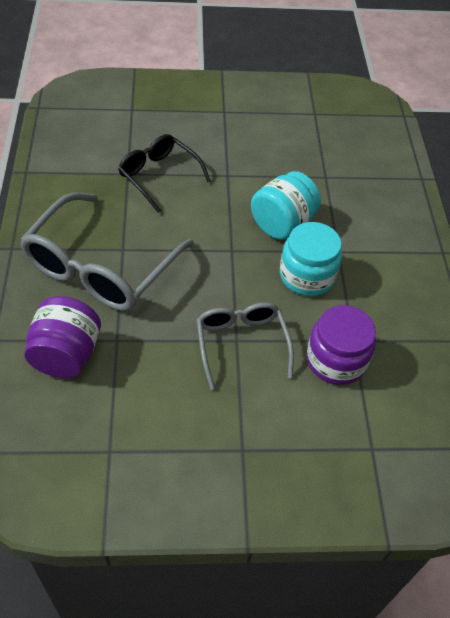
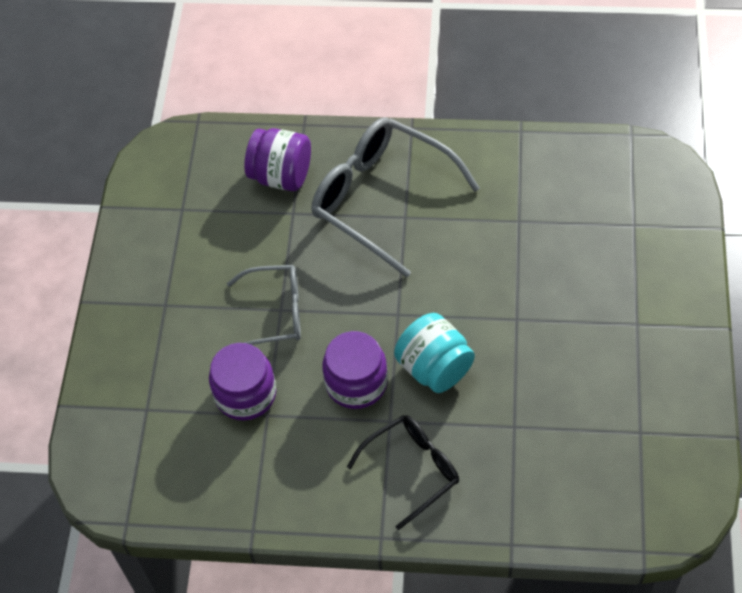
camera: 105 degrees right, 5 degrees up
(158, 176) = (514, 250): black glasses -> black glasses (413, 469)
(307, 275) = (356, 383): turquoise jar -> purple jar

